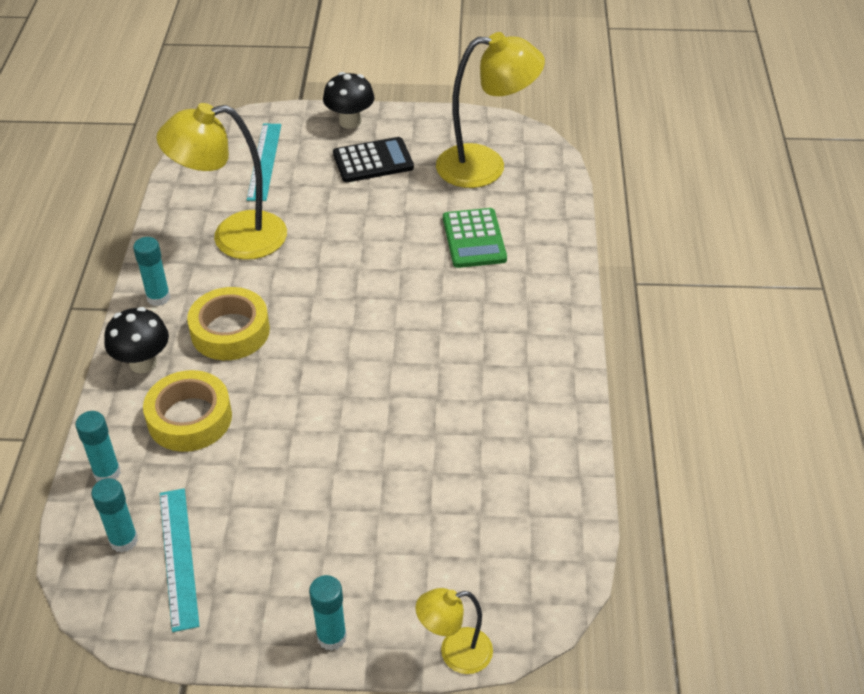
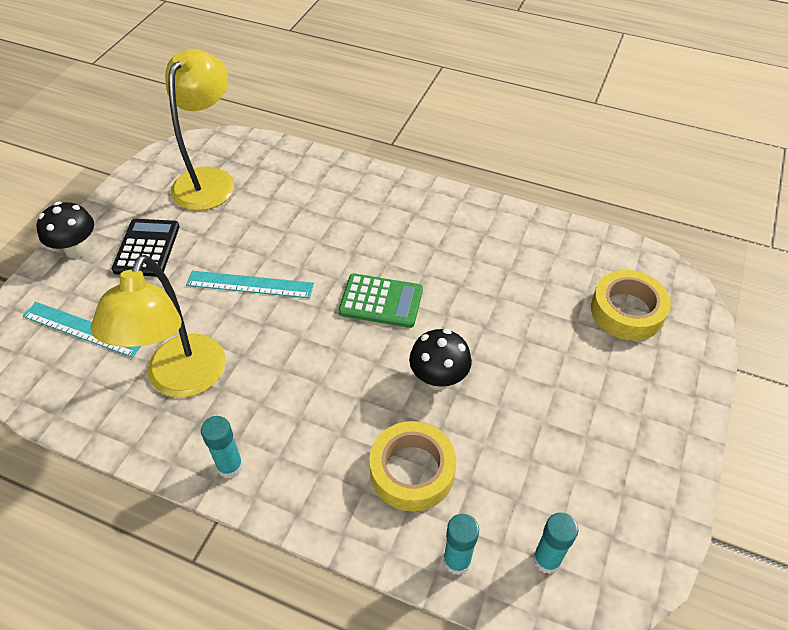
camera: 70 degrees left, 5 degrees up
(143, 363) = (319, 499): black mushroom -> black mushroom (438, 379)
(178, 557) = (578, 514): turquoise ruler -> turquoise ruler (250, 284)
(230, 331) = (312, 412): yellow tape -> yellow tape (627, 311)
(331, 637) = (682, 416): turquoise glue stick -> none
(455, 653) = (708, 343): yellow lamp -> none
(474, 239) = (293, 212): green calculator -> green calculator (381, 301)

